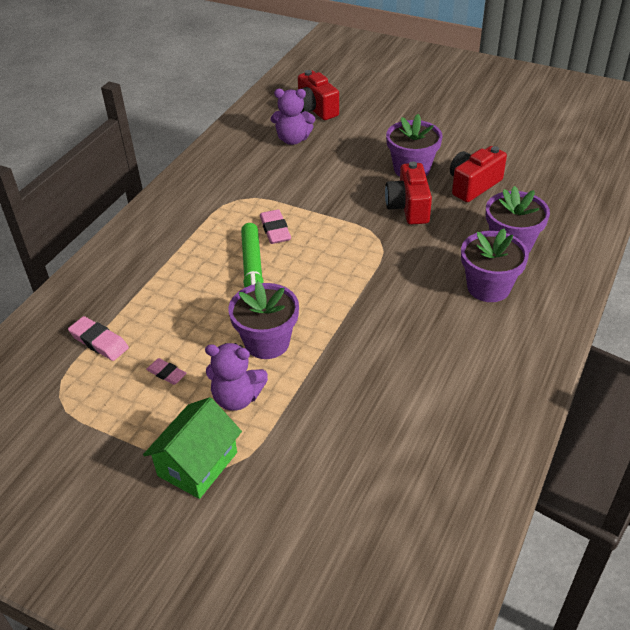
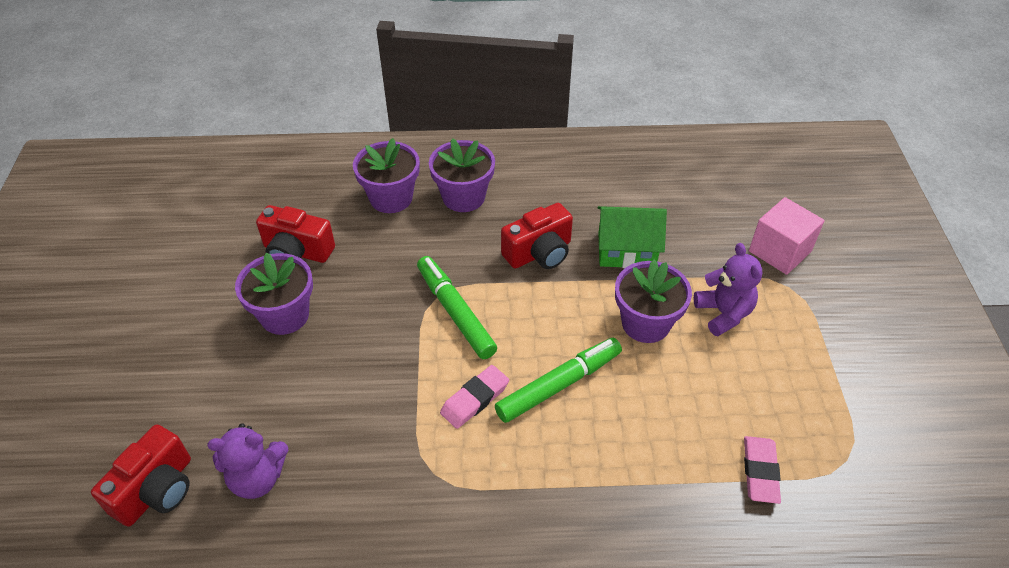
camera: 120 degrees left, 5 degrees up
(166, 373) = (744, 382): pink eraser -> none
(197, 464) = (805, 306): green house -> green house (626, 250)
(272, 488) = (779, 251): none -> pink cube
(293, 139) = (258, 478): purple teddy bear -> purple teddy bear turned 105 degrees clockwise
(357, 243) = (455, 312): none -> green marker
(408, 207) = (366, 292): red camera -> red camera (539, 253)

